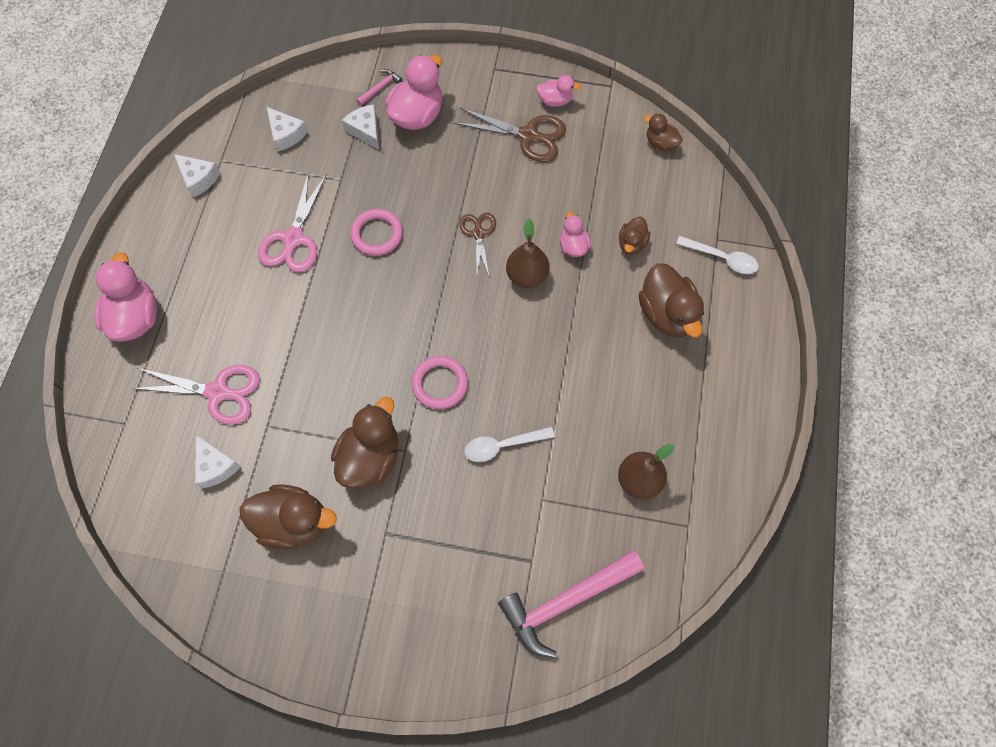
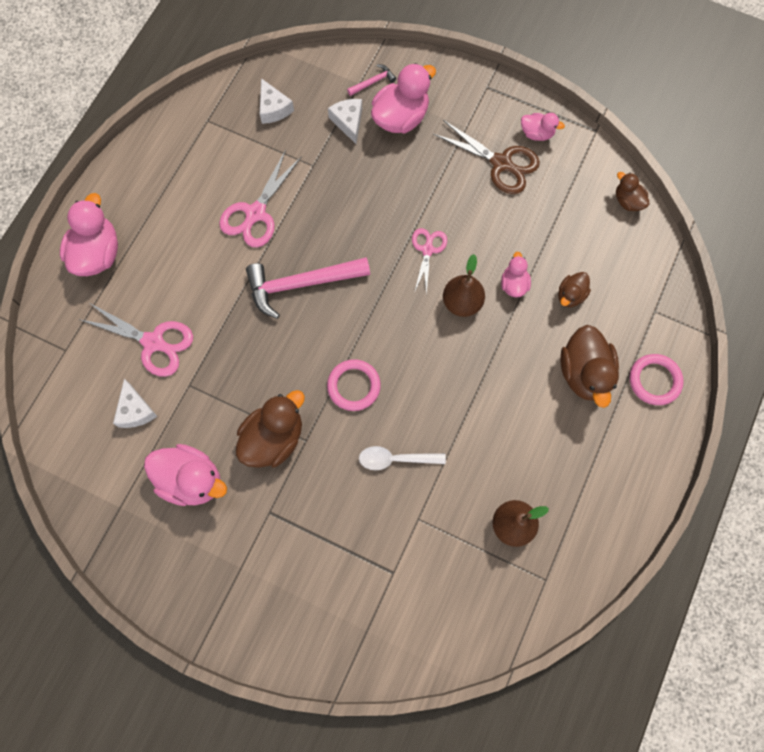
camera: 15 degrees right, 5 degrees up
(198, 179) = (183, 133): white cheese -> none
(294, 522) = (191, 480): brown duck -> pink duck
(377, 234) = (333, 227): pink ring -> pink ring (654, 380)
(478, 233) = (427, 249): brown scissors -> pink scissors
(566, 601) = (414, 618): pink hammer -> pink hammer (301, 284)
(722, 258) = (653, 331): white spoon -> none

